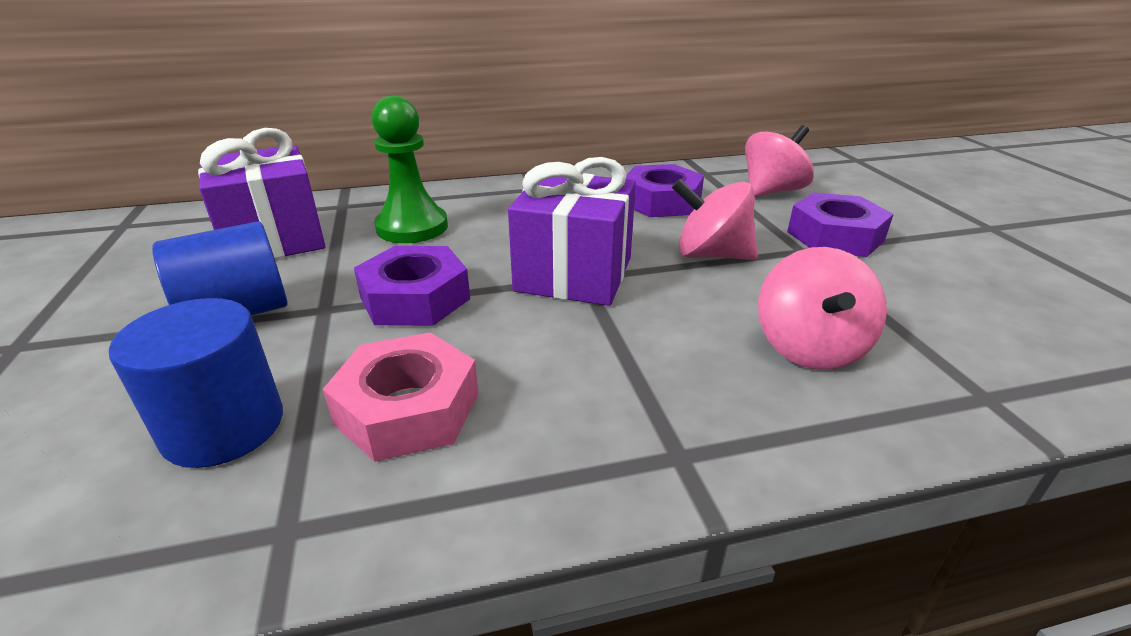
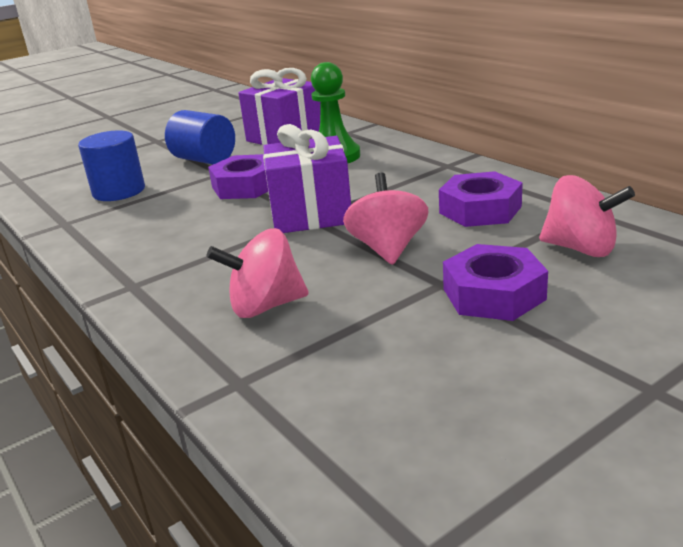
camera: 70 degrees right, 5 degrees down
(408, 409) = (144, 217): pink nut -> none

